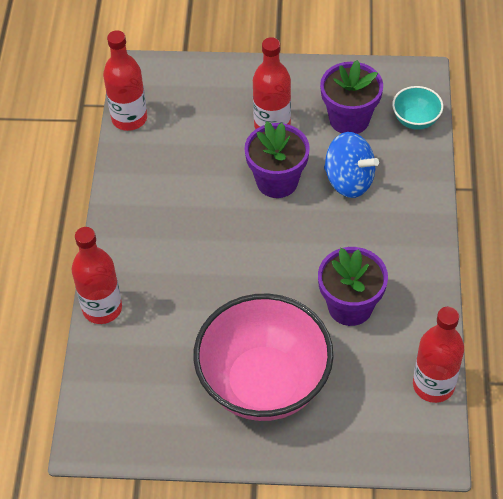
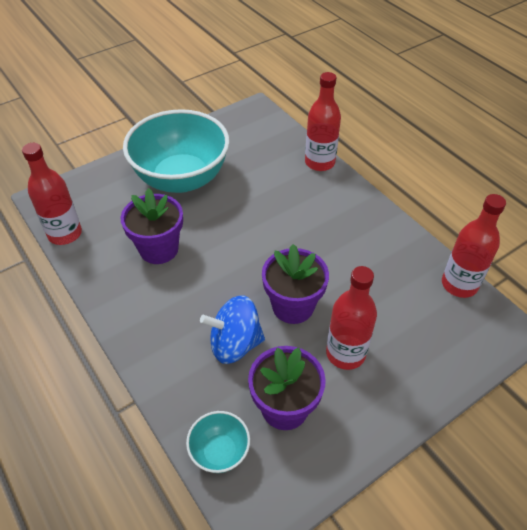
camera: 140 degrees right, 5 degrees down
(264, 383) = (181, 178): pink bowl -> turquoise bowl

